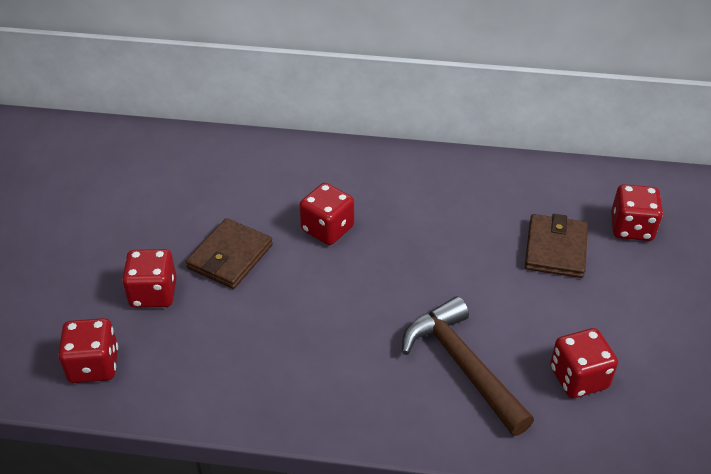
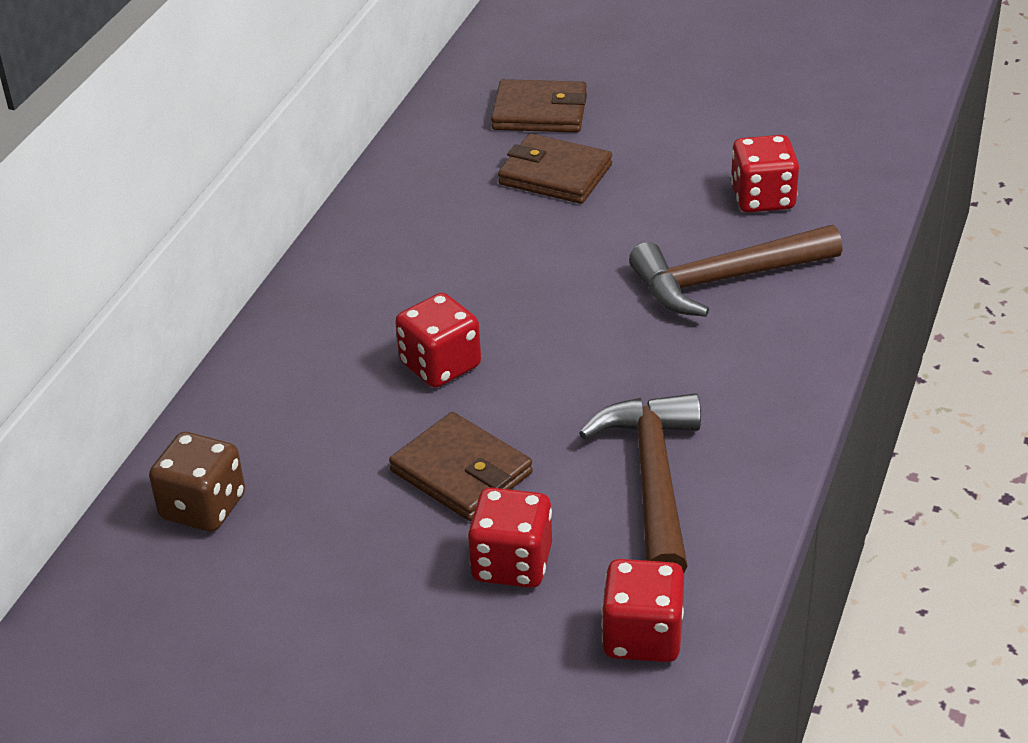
camera: 75 degrees left, 5 degrees down
(189, 159) = (203, 507): none -> brown dice
(234, 352) = (654, 481): none -> brown hammer
(631, 228) = (540, 112): red dice -> brown wallet

